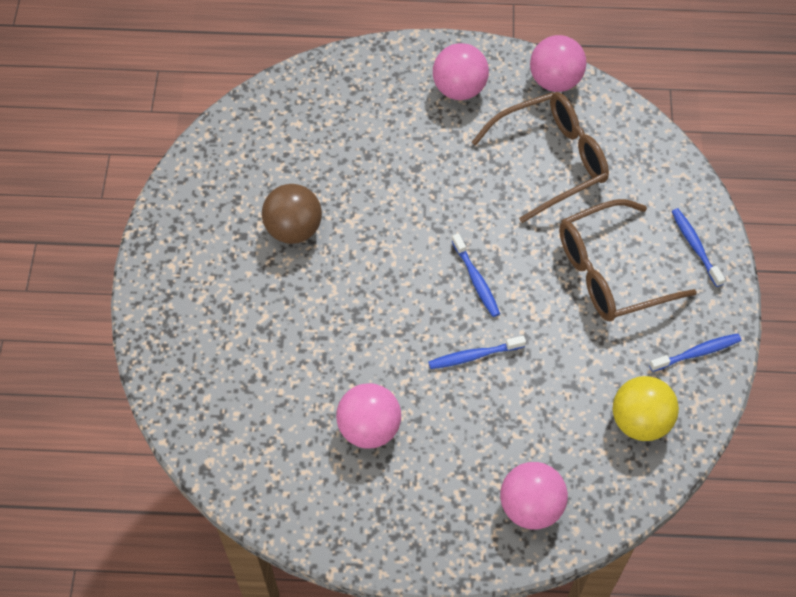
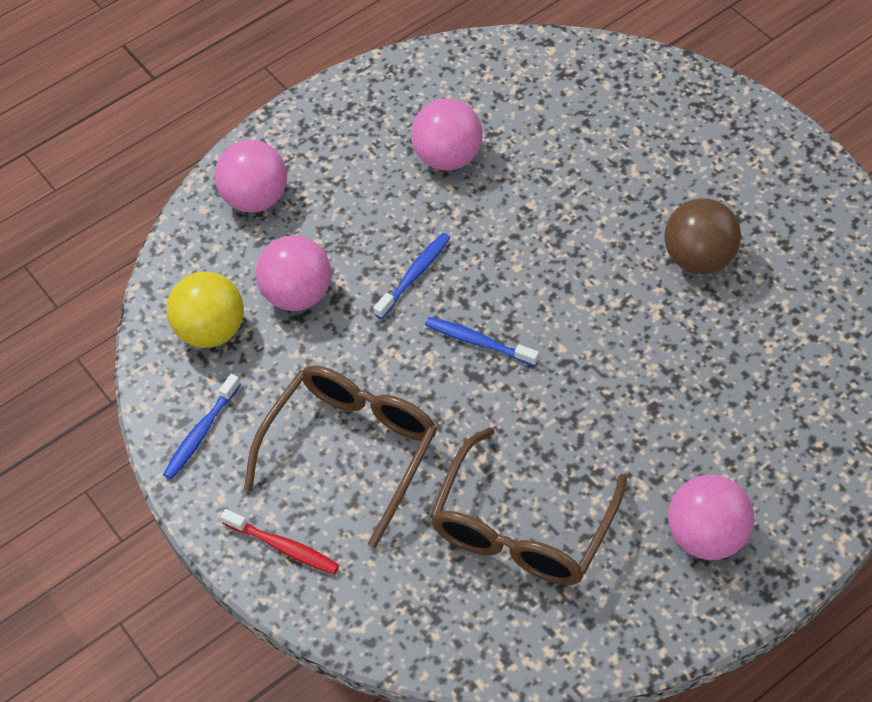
camera: 145 degrees right, 5 degrees down
(555, 81) = (612, 637): pink ball -> pink ball (298, 295)
(695, 246) = (283, 547): blue toothbrush -> red toothbrush

